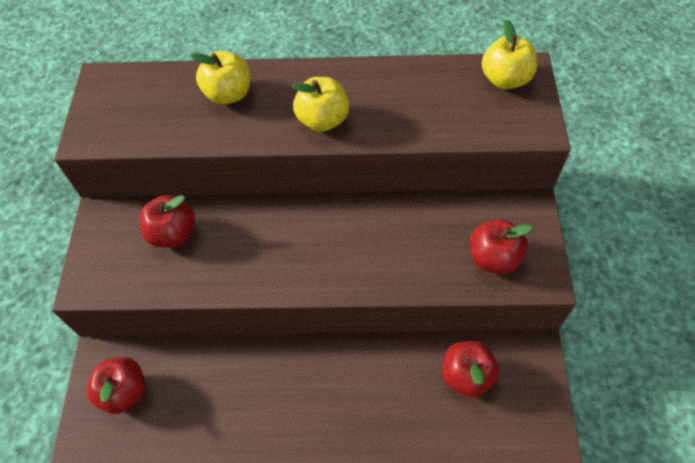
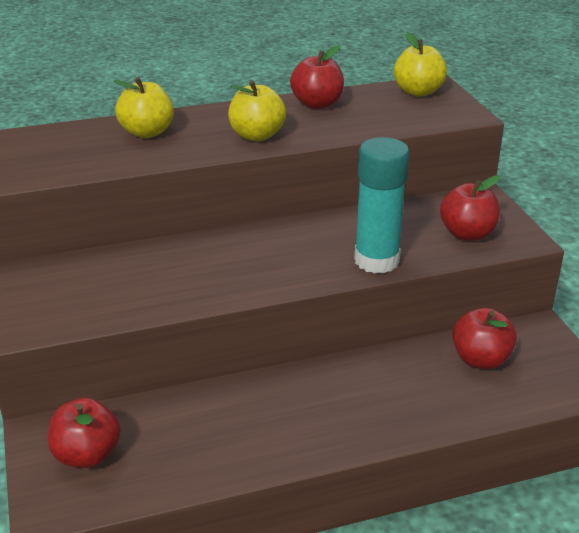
camera: 20 degrees left, 25 degrees down
(173, 233) = (112, 272): red apple -> red apple (317, 104)
(396, 274) = (376, 261): none -> turquoise glue stick

